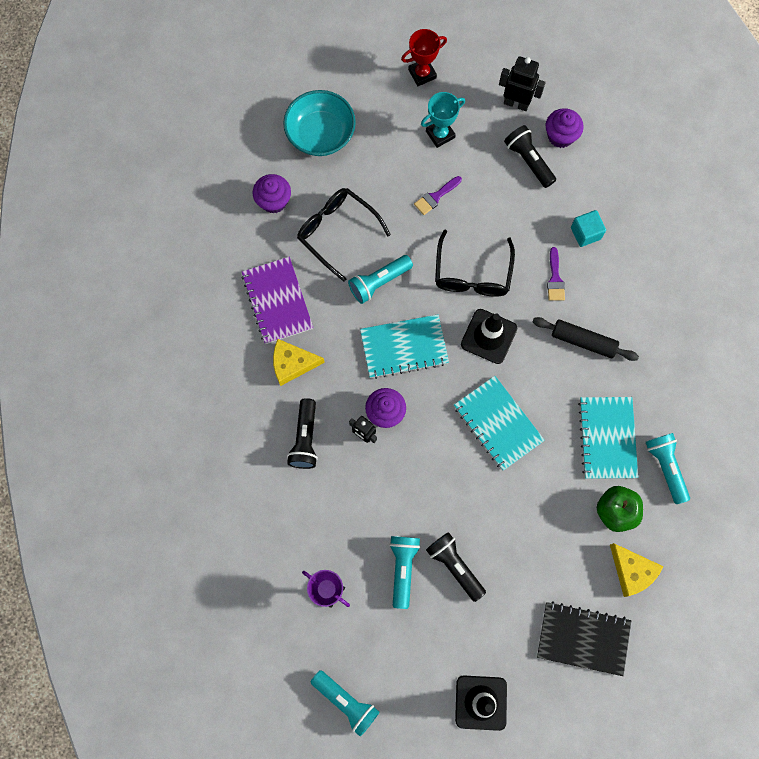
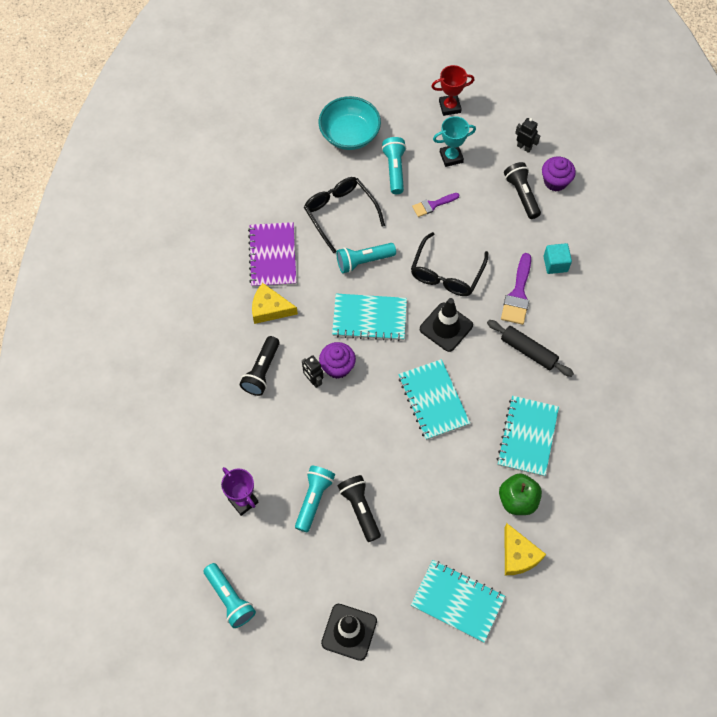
camera: 15 degrees right, 10 degrees down
(274, 201) = (294, 177): purple cupcake -> none
(516, 103) = (524, 147): black robot -> black robot, size x0.66
(555, 279) = (518, 294): purple brush -> purple brush, size x1.57
(583, 638) = (457, 601): black notebook -> turquoise notebook
(665, 467) = (573, 474): turquoise flashlight -> turquoise flashlight (394, 170)

